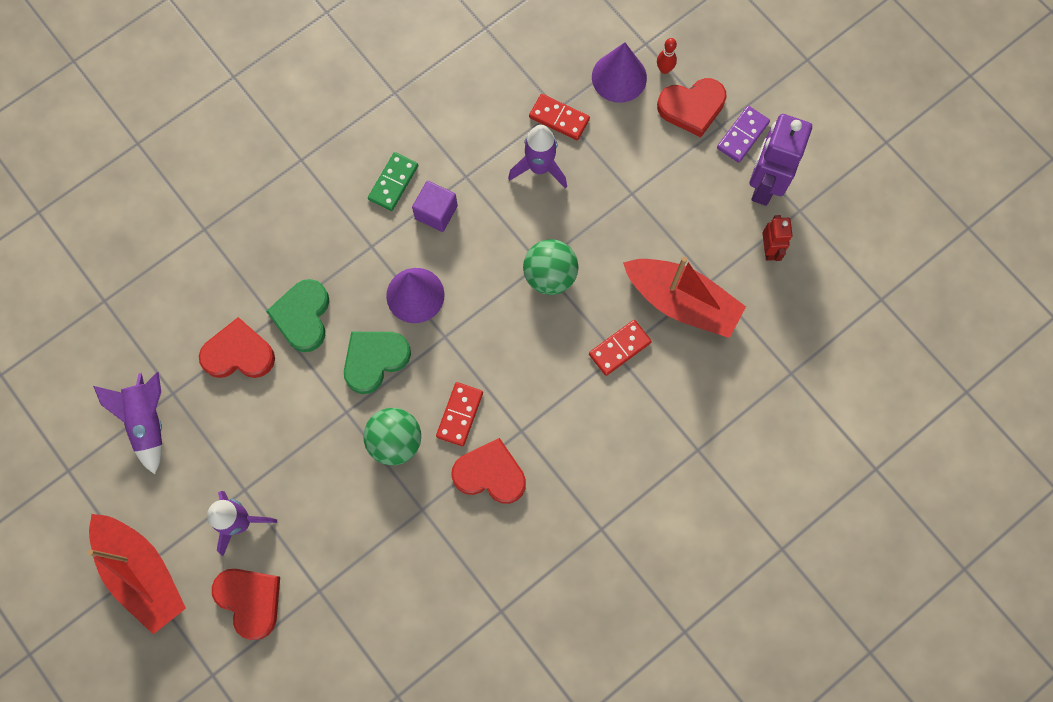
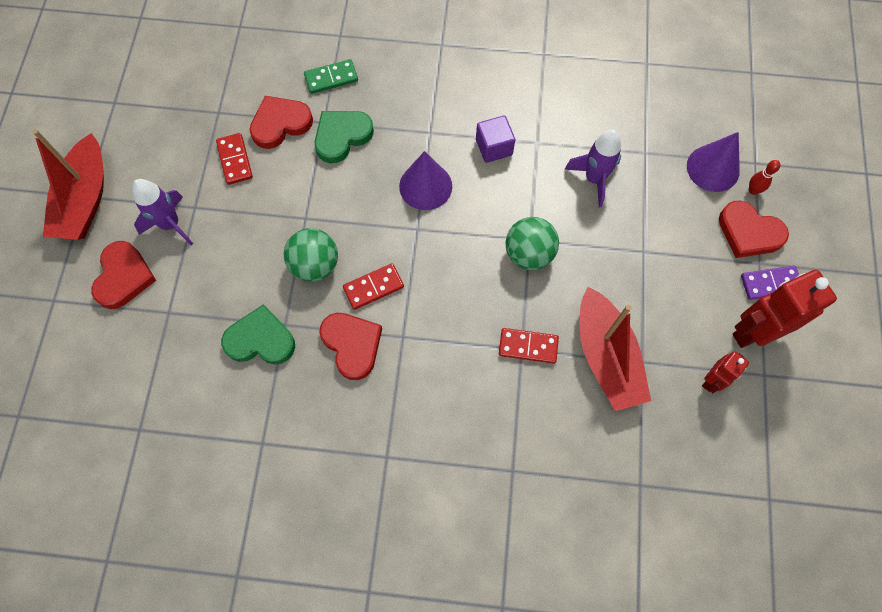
camera: 45 degrees right, 5 degrees down
(148, 421) = (187, 115): purple rocket -> none
(238, 353) = (280, 124): red heart -> red heart turned 75 degrees counterclockwise
(374, 360) = (357, 202): green heart -> green heart (260, 340)
(393, 182) = (485, 106): green domino -> green domino (331, 78)
(559, 118) = (641, 159): red domino -> red domino (235, 160)
(764, 185) = (753, 332): purple robot -> red robot

